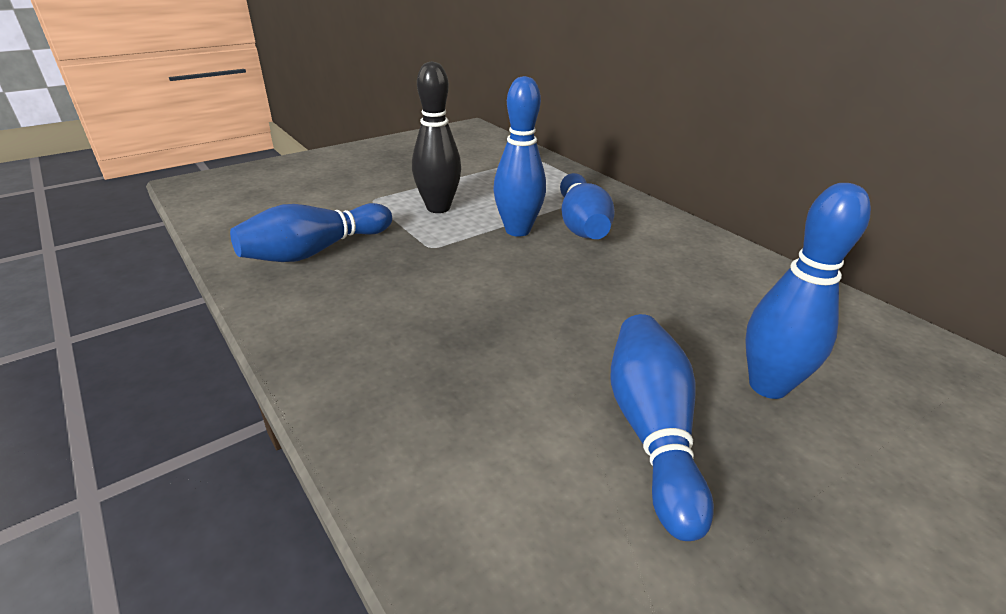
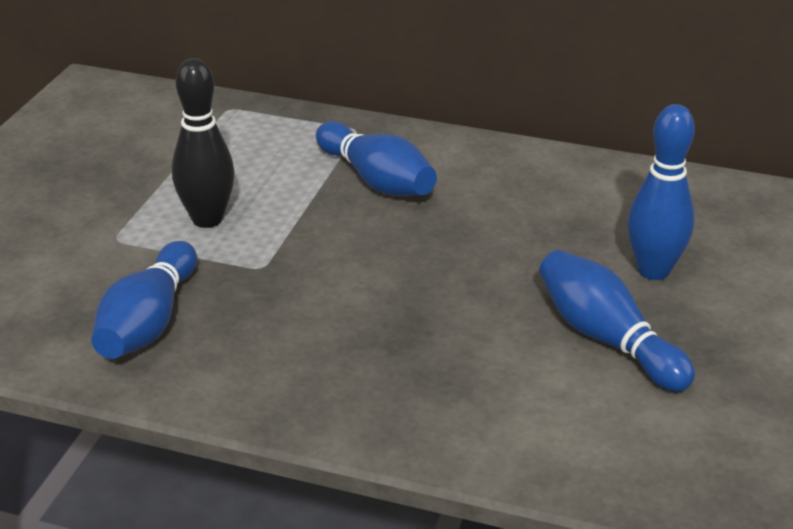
camera: 35 degrees left, 0 degrees up
(517, 230) = (323, 213): blue bowling pin -> none

